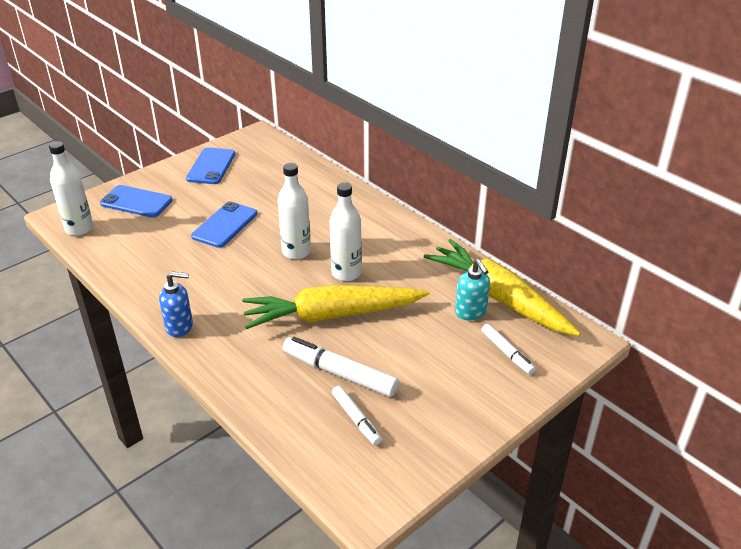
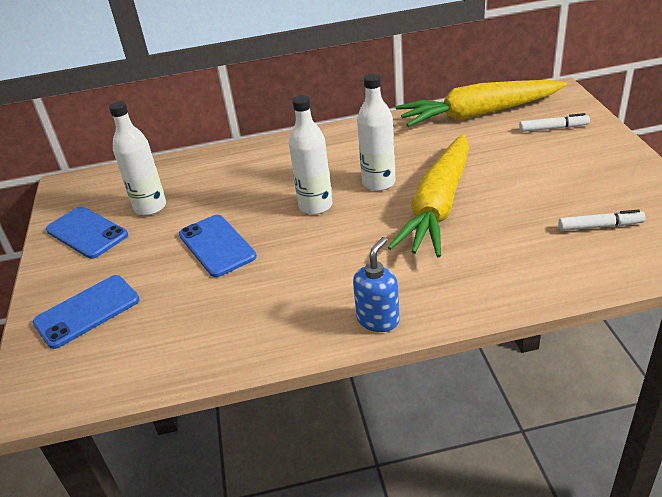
camera: 55 degrees left, 0 degrees up
(79, 228) = (86, 381): white bottle -> white bottle (150, 207)
(339, 373) = (529, 221): white marker -> none
(471, 312) = (489, 131): turquoise soap dispenser -> none

